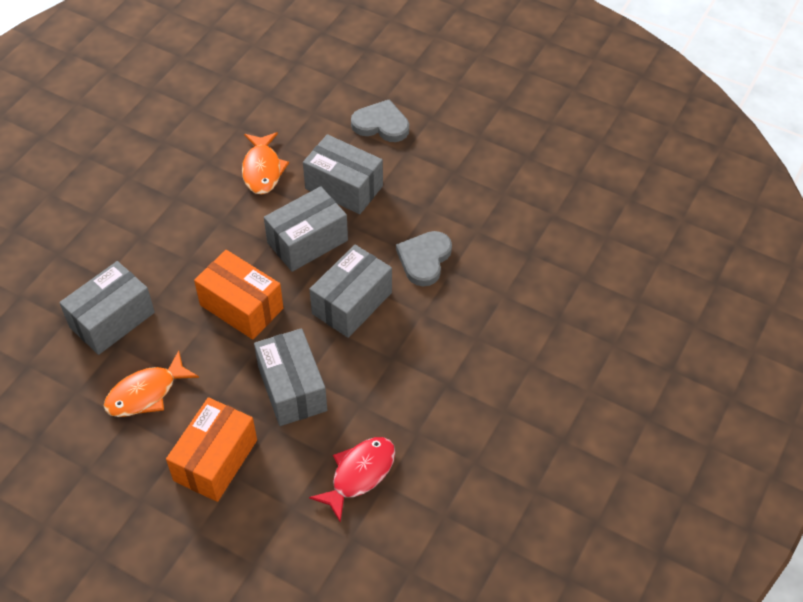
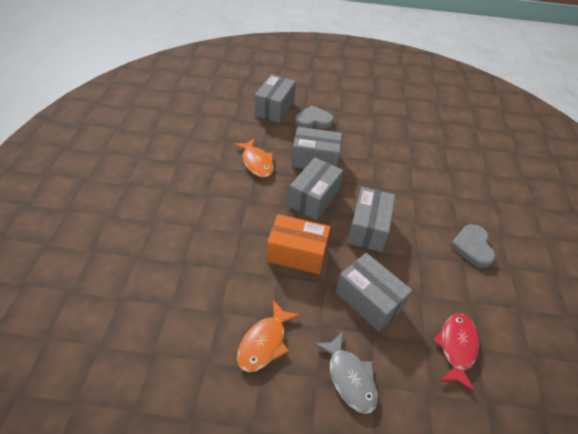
camera: 25 degrees left, 5 degrees down
(112, 320) = (206, 293): grey box -> grey box (274, 108)
(215, 460) = (349, 377): orange box -> grey fish
(424, 259) = (392, 189): grey heart -> grey heart (472, 247)

